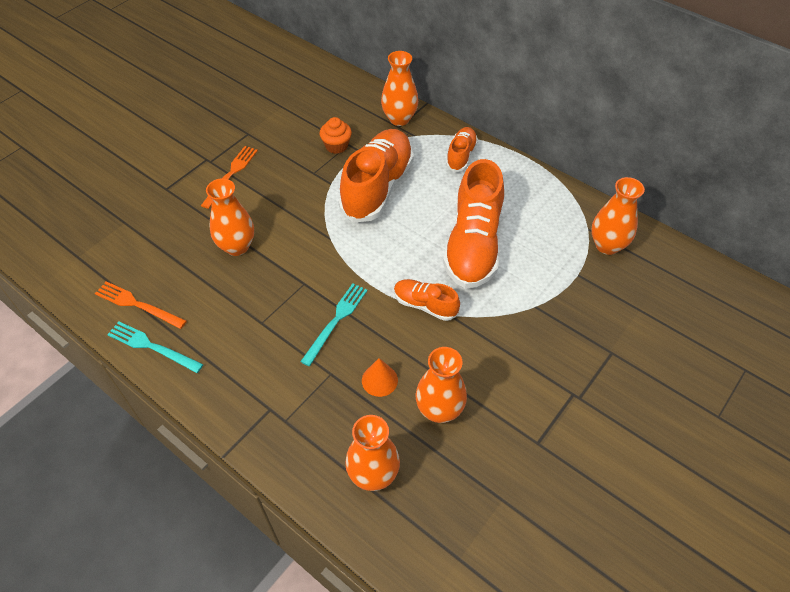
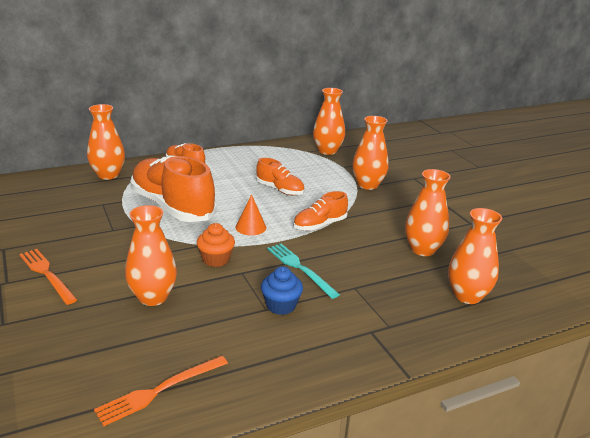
camera: 65 degrees left, 25 degrees down
(152, 347) = (233, 393): turquoise fork -> none
(271, 330) = (281, 305): none -> blue cupcake
(336, 146) = (96, 209): orange cupcake -> orange cupcake (216, 259)
(379, 380) = (378, 266): orange cone -> orange cone (251, 227)
(473, 245) = (280, 190): orange shoe -> orange shoe, size x0.51
(551, 314) = (368, 185): none -> orange vase

